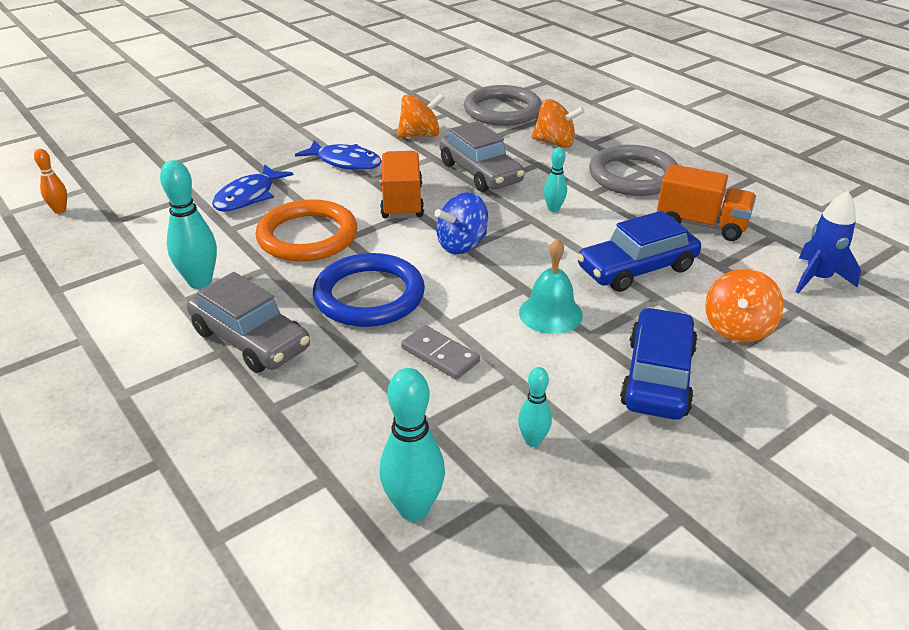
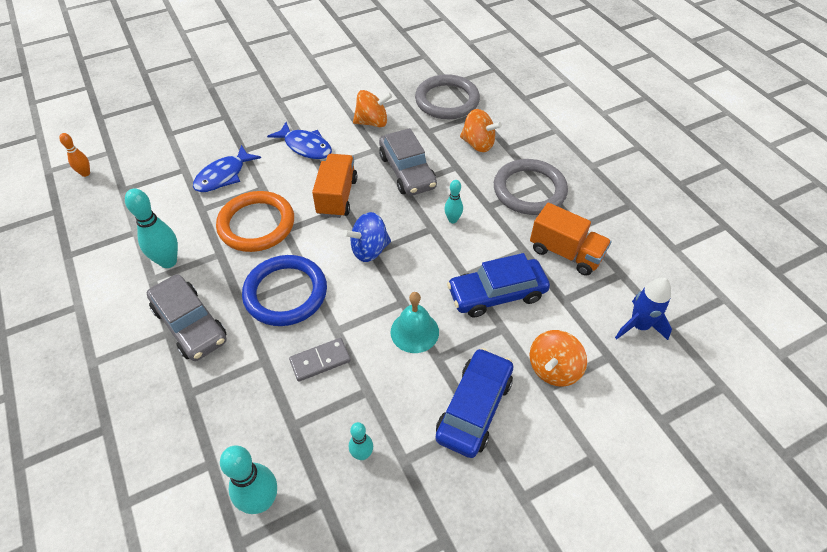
camera: 10 degrees right, 15 degrees up
(440, 355) = (320, 361): grey domino -> grey domino turned 75 degrees counterclockwise

